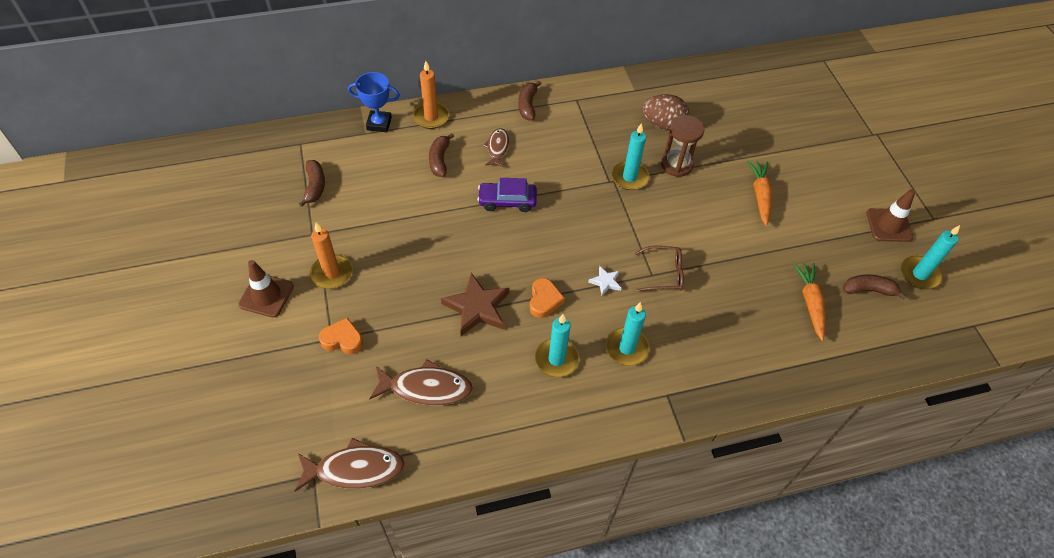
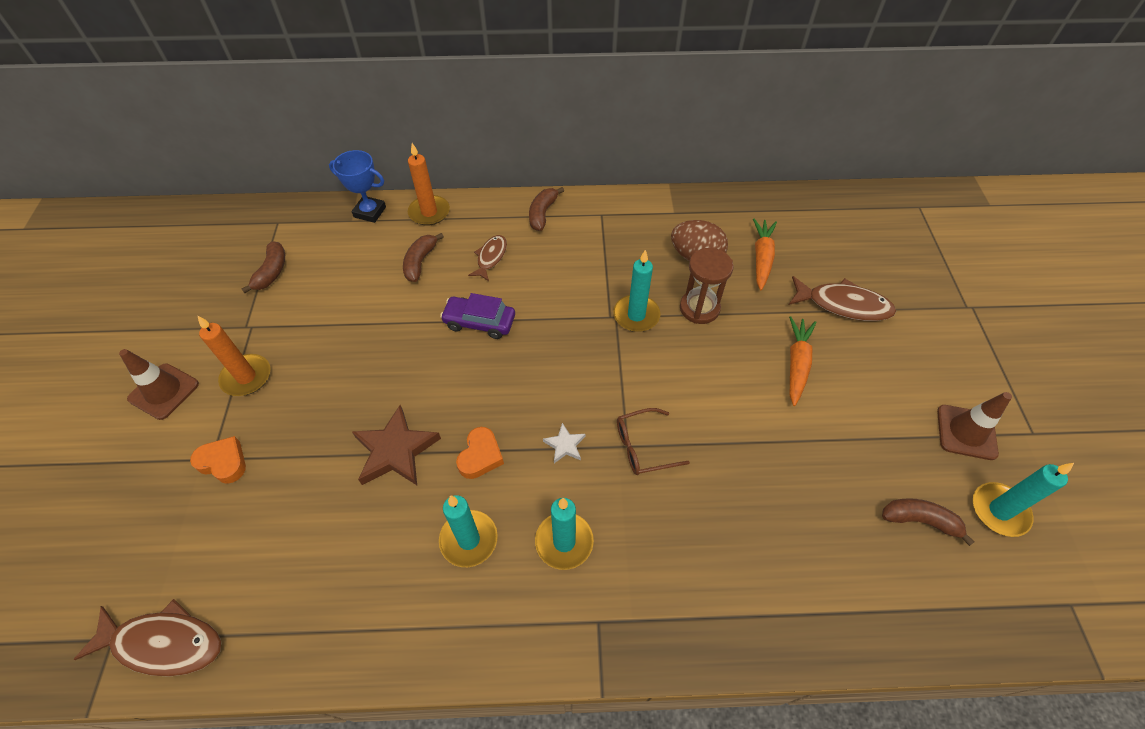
camera: 15 degrees right, 0 degrees up
(426, 388) = (294, 547): brown fish -> brown fish (843, 305)
(664, 273) = (643, 447): brown glasses -> brown glasses turned 150 degrees clockwise
(810, 303) = (831, 524): orange carrot -> orange carrot (761, 258)

